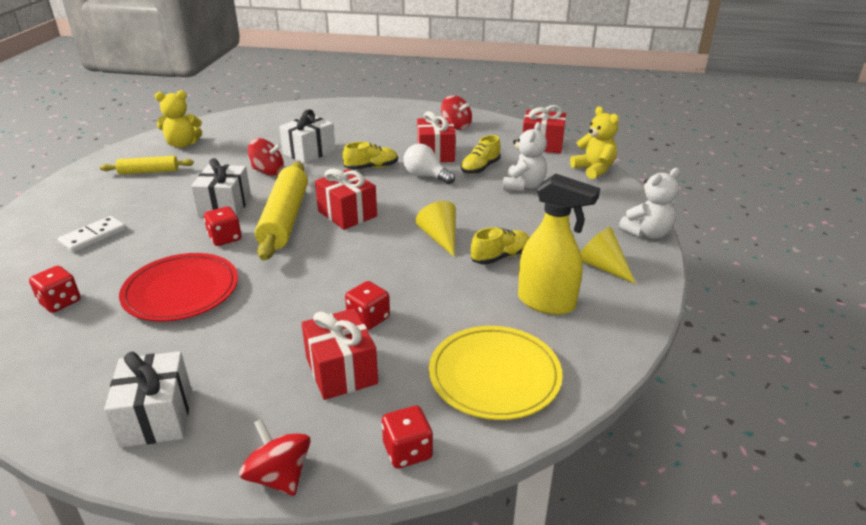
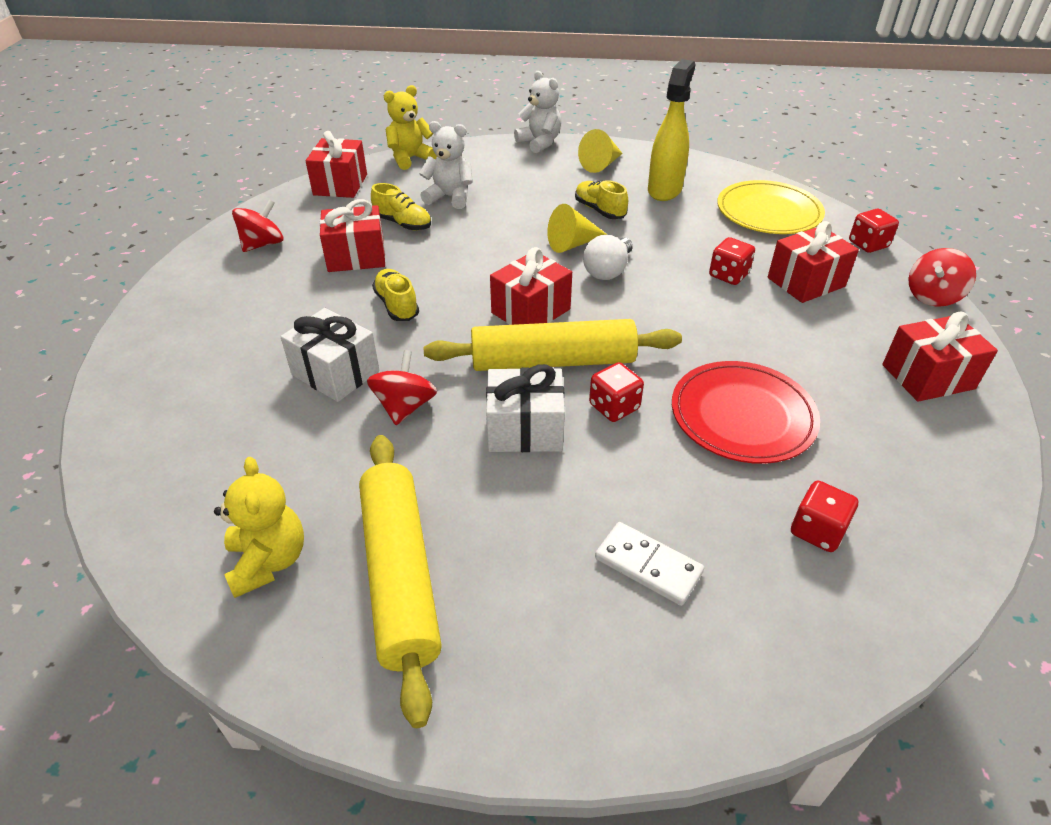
camera: 95 degrees left, 10 degrees up
(149, 171) = (399, 575): yellow rolling pin -> yellow rolling pin, size x1.82
(156, 416) = (928, 377): white gift -> red gift
(426, 176) = (425, 260): white light bulb -> white light bulb (608, 271)

